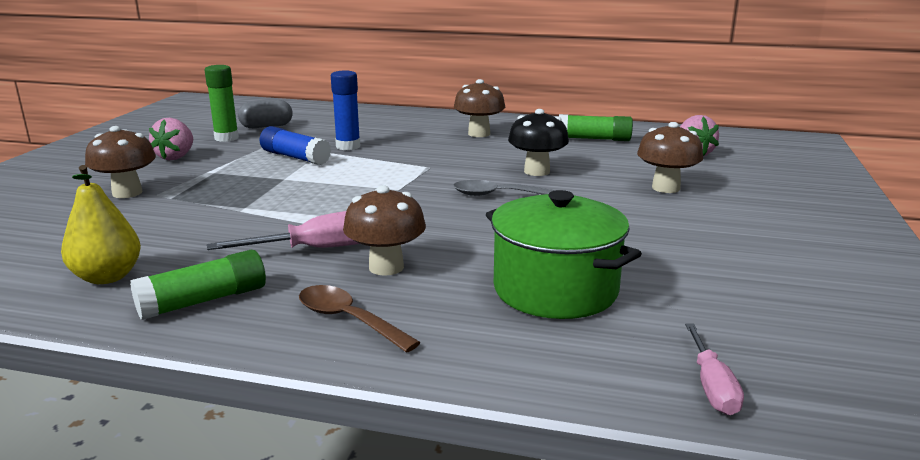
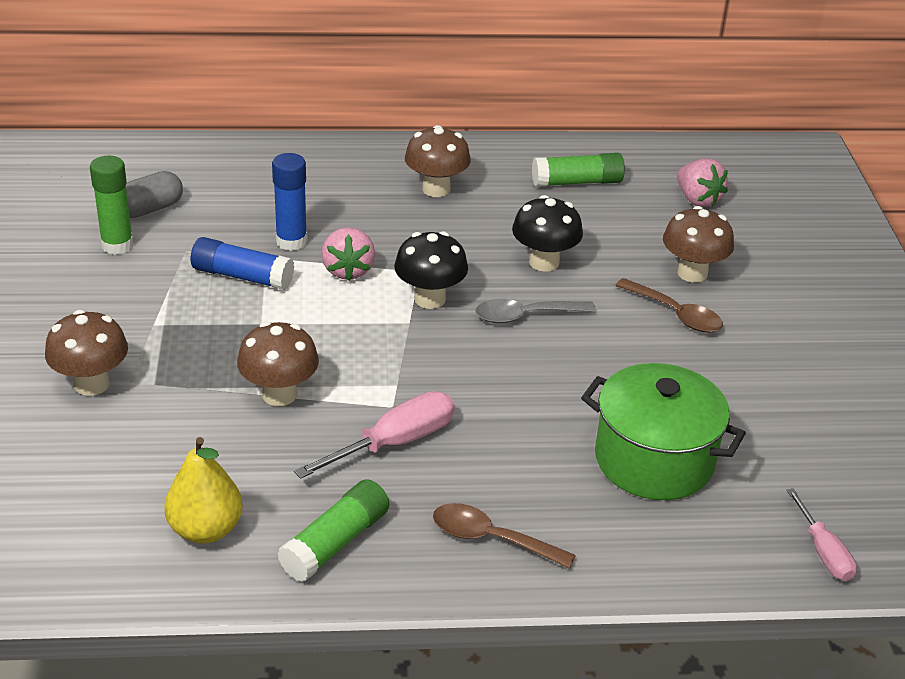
camera: 20 degrees left, 15 degrees up
(176, 157) = (86, 299): pink strawberry -> pink strawberry (348, 270)
(386, 267) = (479, 458): brown mushroom -> brown mushroom (279, 394)
(426, 180) = (429, 299): none -> black mushroom
(636, 207) = (675, 314): none -> brown spoon

